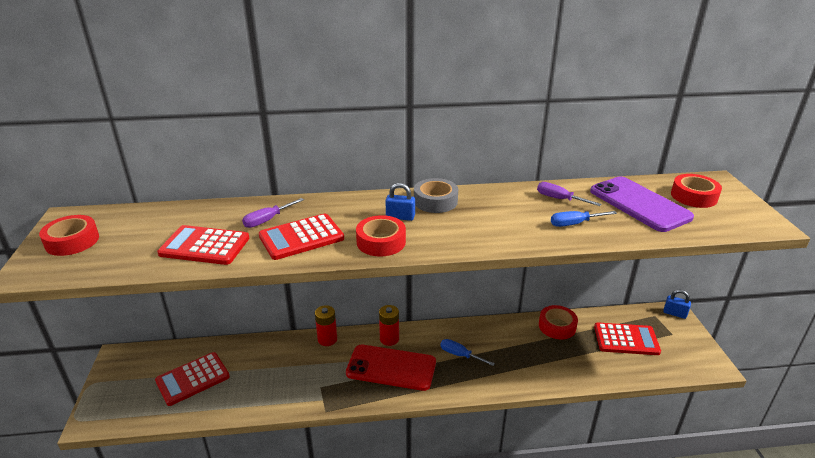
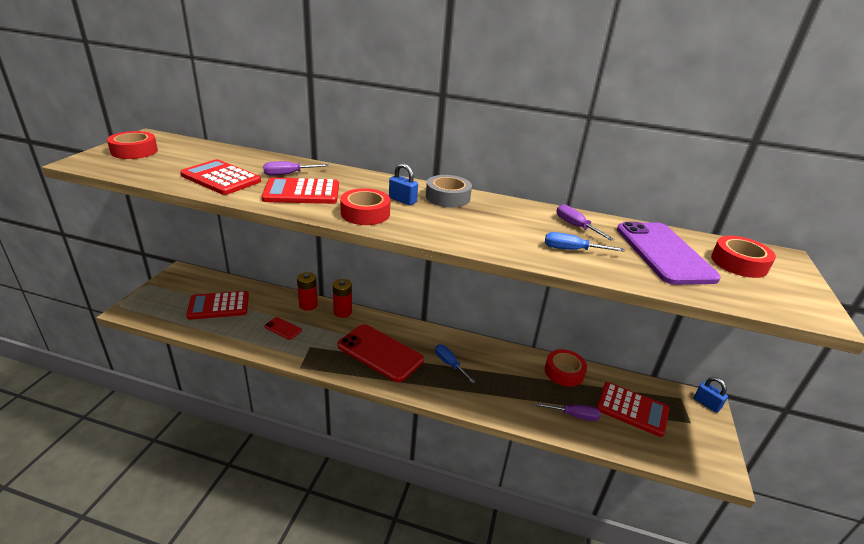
camera: 20 degrees right, 0 degrees up
(279, 378) = (283, 328): none -> red phone
(389, 339) = (395, 329): red battery -> red battery (308, 305)
(587, 362) = (573, 415): none -> purple screwdriver

